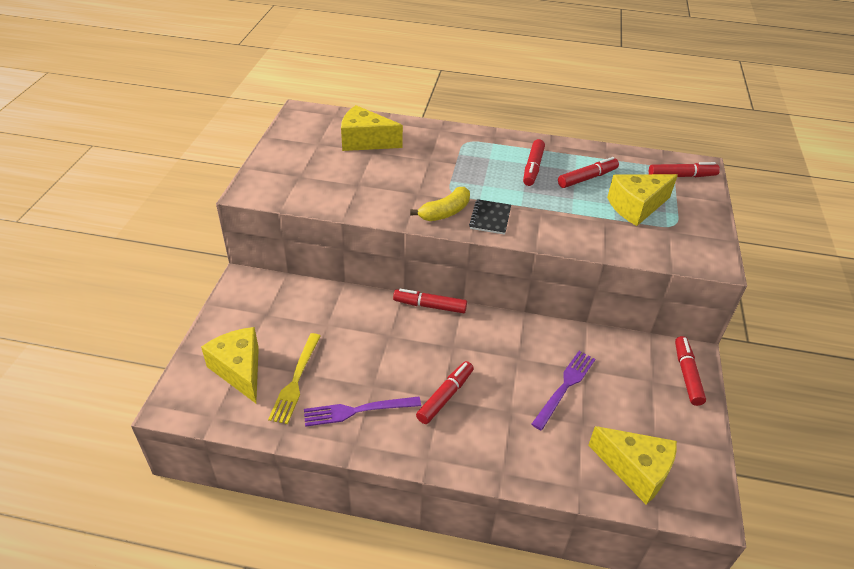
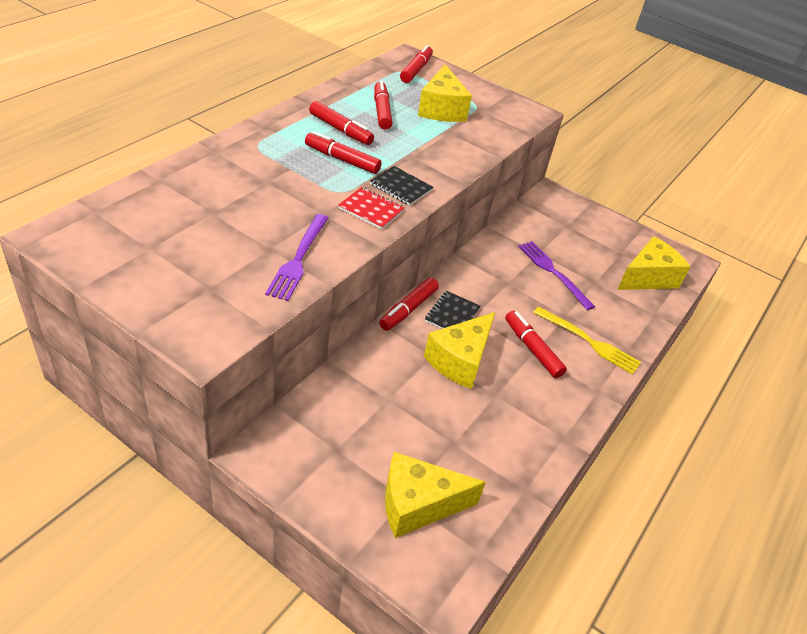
camera: 70 degrees left, 0 degrees up
(296, 380) = (459, 456): yellow fork -> yellow fork (589, 342)
(357, 410) = (523, 419): purple fork -> purple fork (298, 259)
(365, 141) = (184, 210): yellow cheese -> yellow cheese (460, 360)
(445, 212) = (371, 209): yellow banana -> red notebook
(445, 333) = (452, 315): none -> black notebook
(687, 374) = (568, 206): red marker -> red marker (342, 160)

